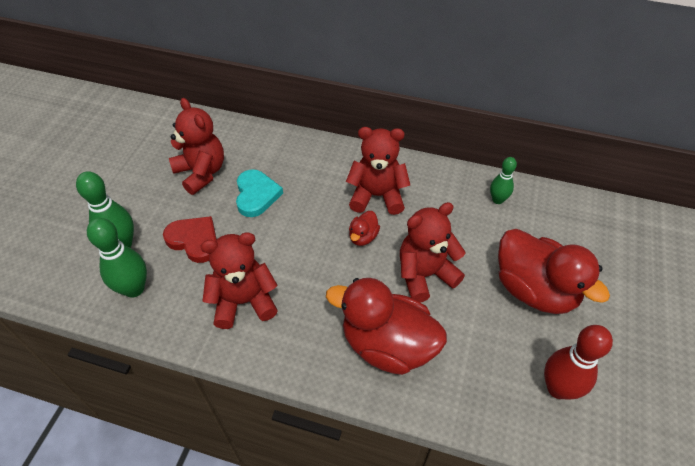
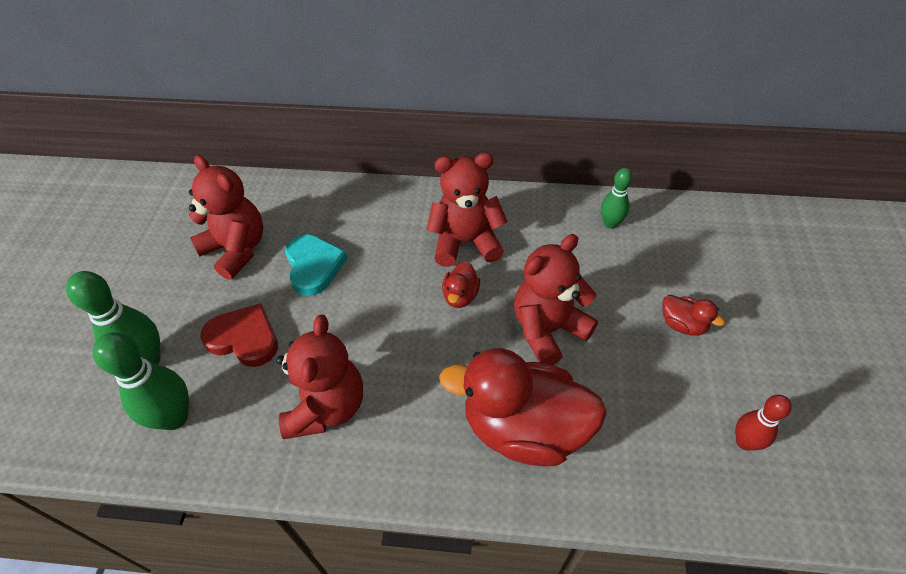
camera: 10 degrees left, 0 degrees up
(244, 301) = (326, 407): red teddy bear -> red teddy bear turned 120 degrees clockwise
(534, 290) = (682, 325): red duck -> red duck, size x0.43
(558, 388) = (744, 442): red bowling pin -> red bowling pin, size x0.61

